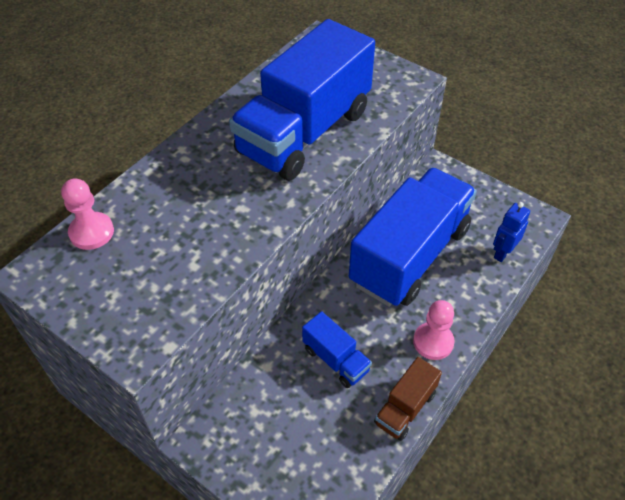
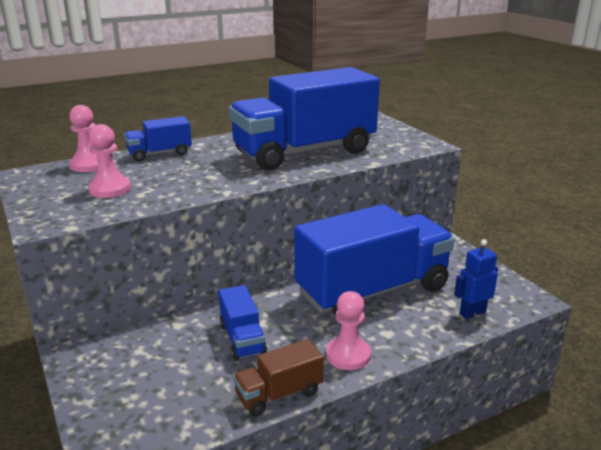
camera: 25 degrees right, 25 degrees down
(153, 184) = (160, 154): none -> blue truck
(154, 268) = (109, 189): none -> pink pawn

